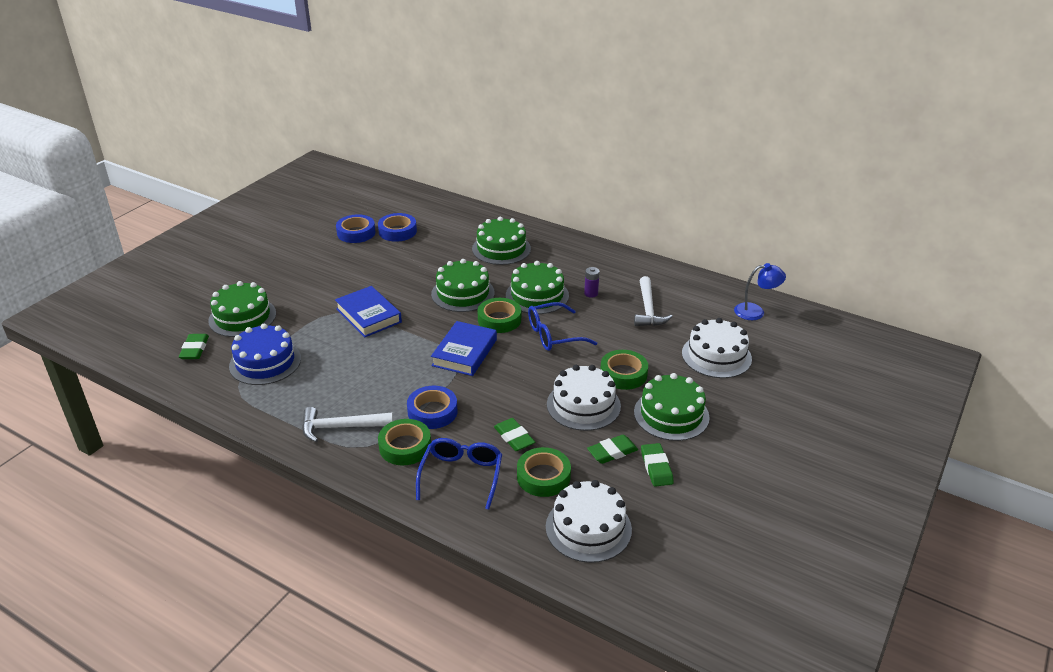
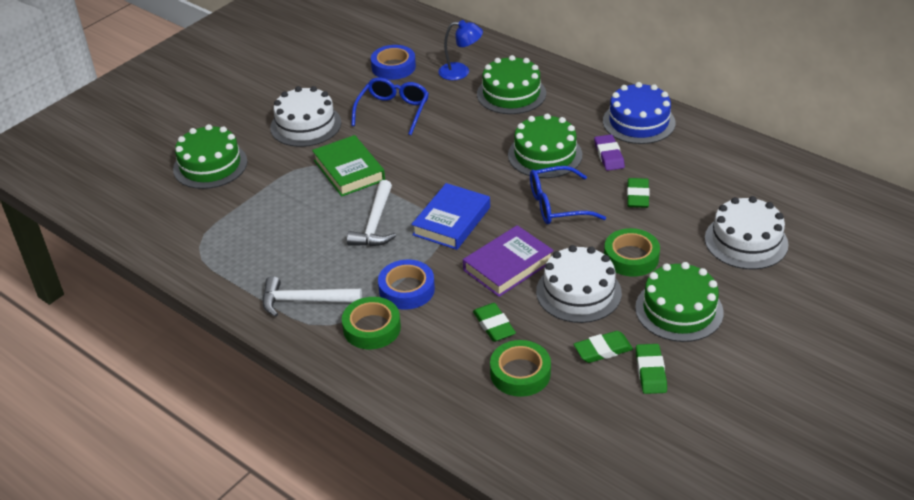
camera: 10 degrees right, 5 degrees up
(194, 349) = (156, 201): green eraser -> green eraser (637, 196)
(265, 362) = (230, 220): blue cake -> blue cake (638, 122)
(356, 233) = (346, 67): blue tape -> none
(368, 315) = (349, 170): blue book -> green book
(461, 476) = (429, 366): blue glasses -> blue glasses (393, 111)
(463, 293) = (459, 148): green cake -> none
(499, 320) = (497, 183): green tape -> none
(519, 386) = (508, 265): none -> purple book
(588, 528) = (561, 435): white cake -> white cake (305, 125)
(591, 293) = (609, 155): purple battery -> purple eraser
(648, 309) = (674, 179): white hammer -> white hammer (375, 224)
(755, 311) = (804, 188): blue lamp -> blue lamp (461, 72)

